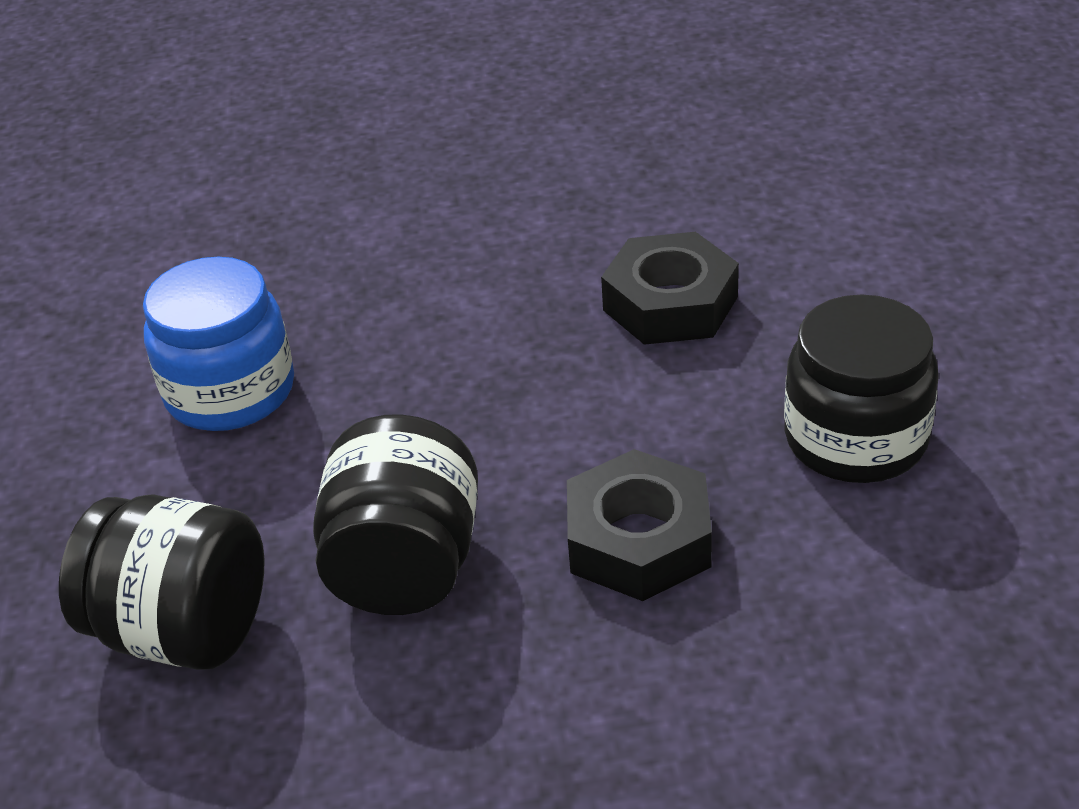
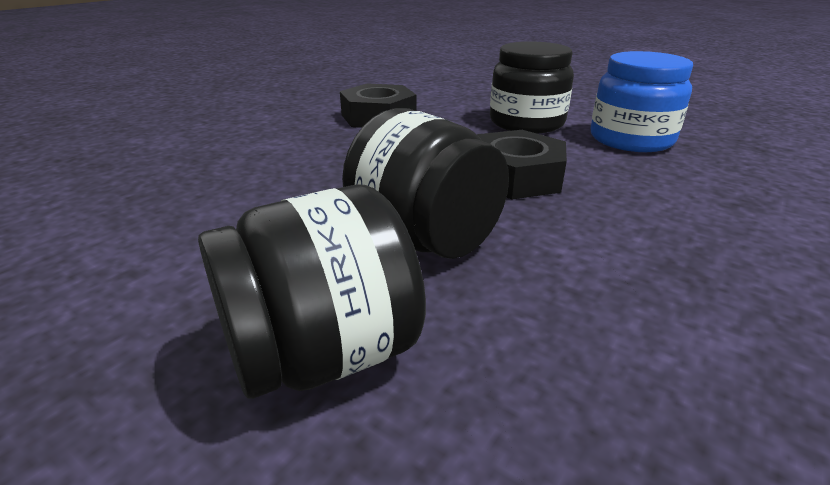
camera: 50 degrees left, 10 degrees down
(230, 391) = (155, 224): blue jar -> blue jar (631, 139)

